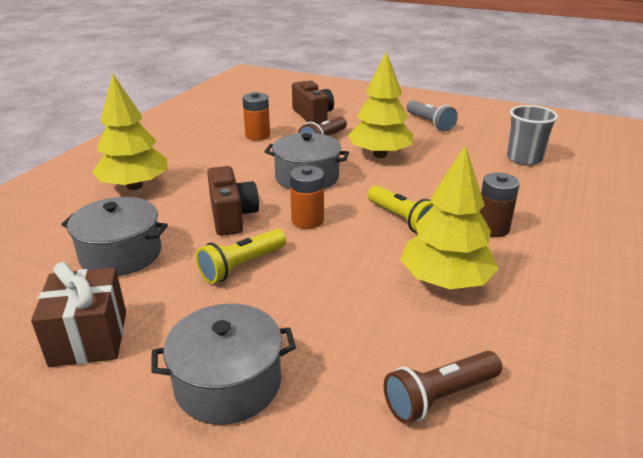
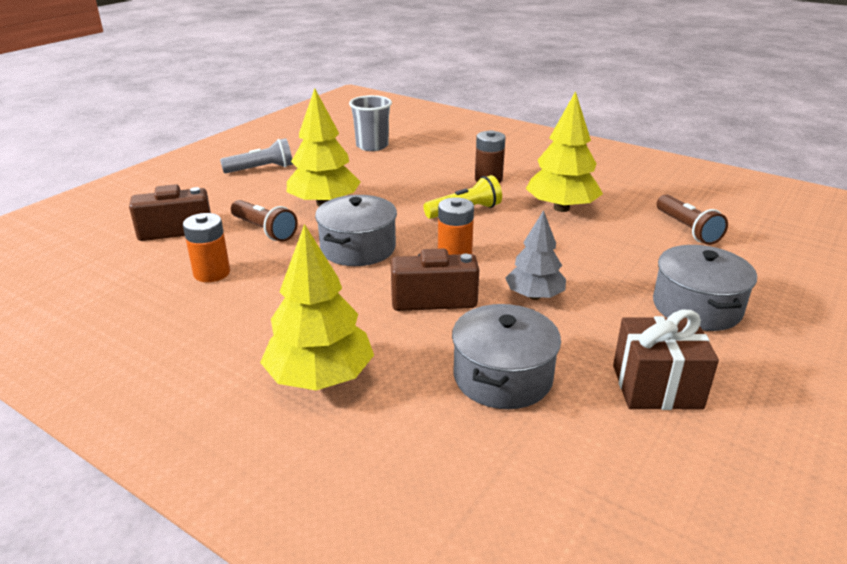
camera: 80 degrees left, 0 degrees up
(241, 266) = (534, 296): yellow flashlight -> grey tree

